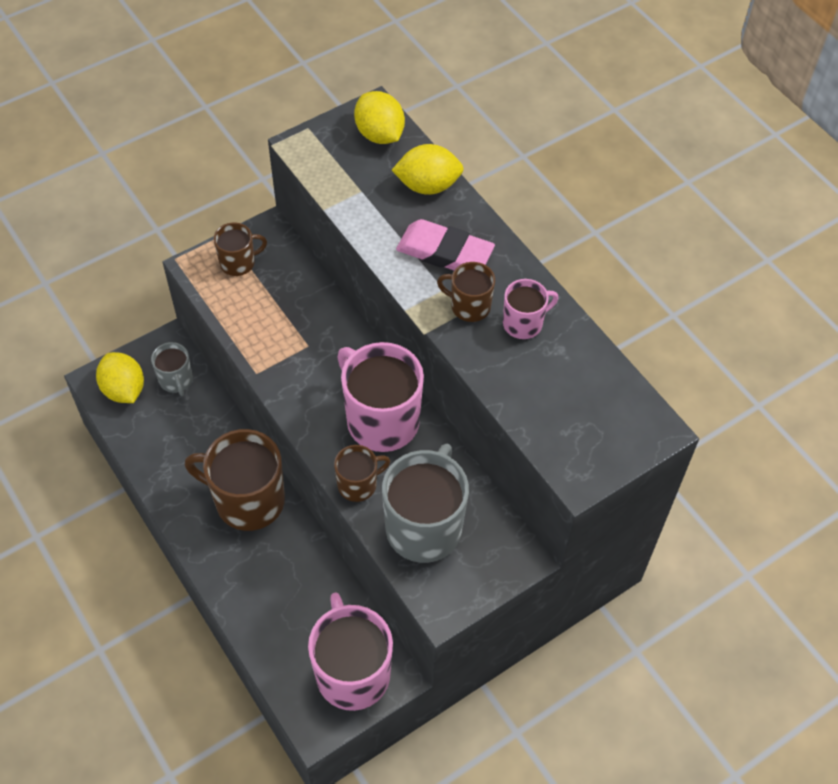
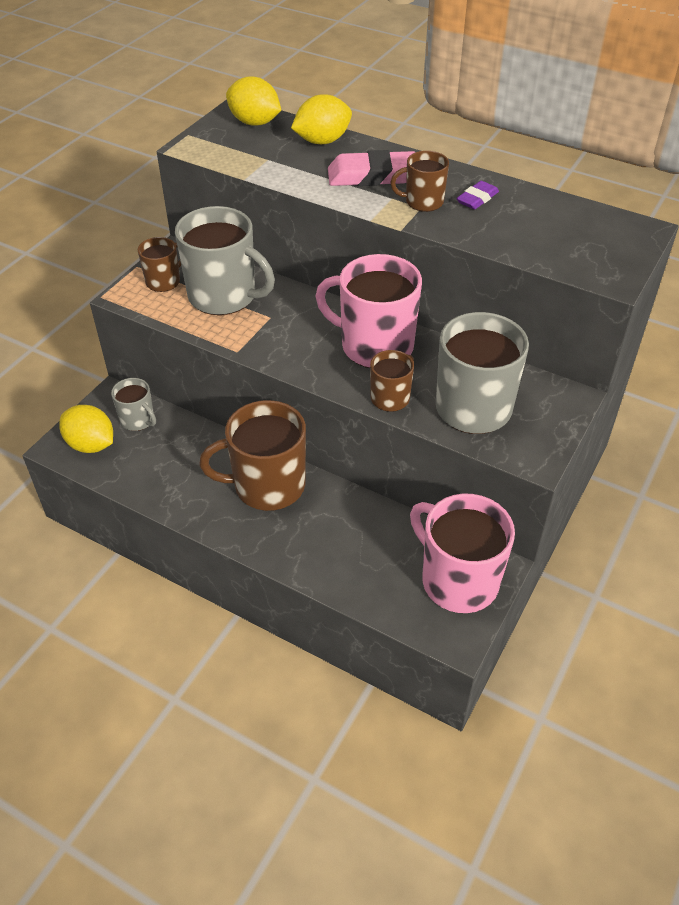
camera: 25 degrees left, 10 degrees down
(281, 303) = (224, 296): none -> grey mug
(524, 323) = (477, 199): pink mug -> purple eraser

